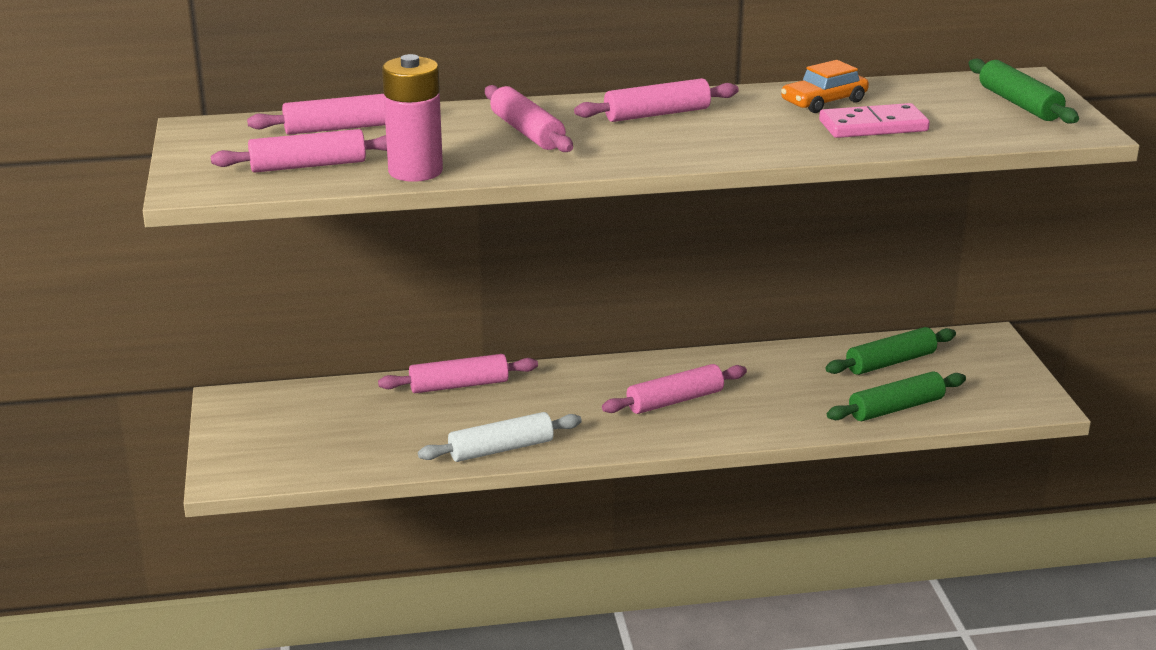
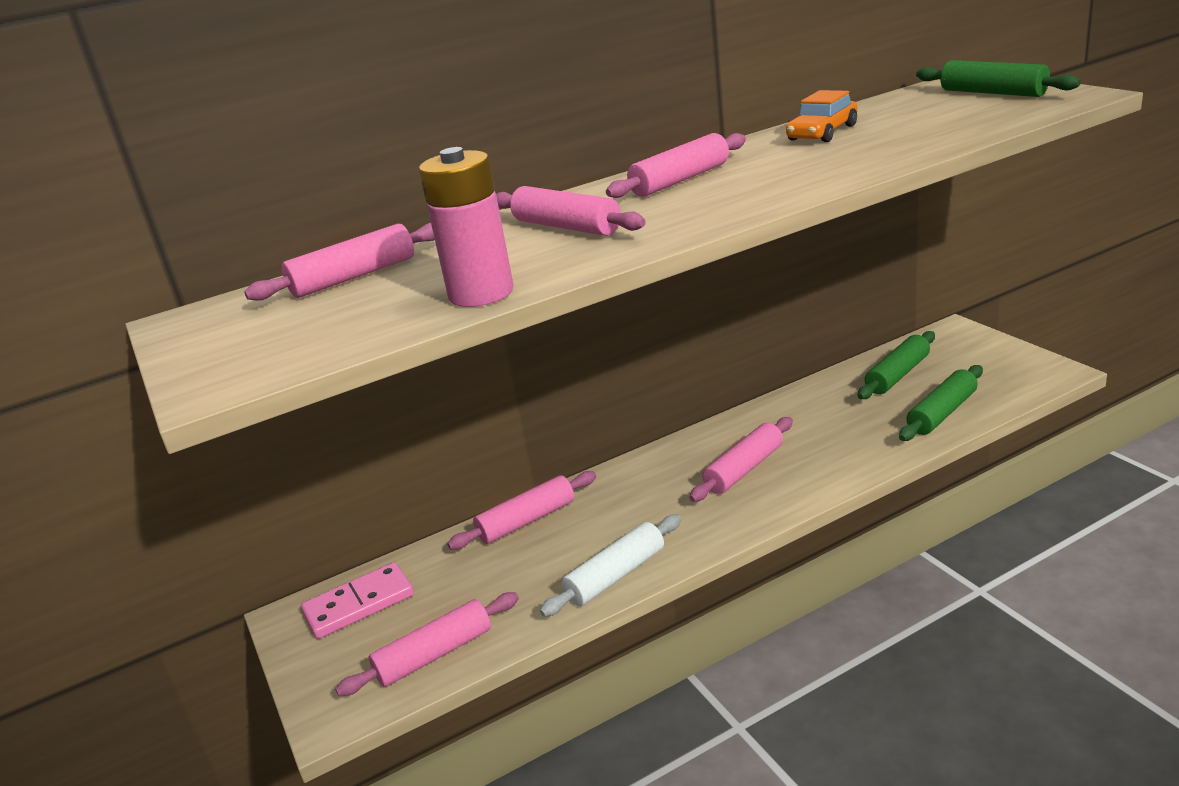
camera: 15 degrees left, 0 degrees up
(308, 166) = (347, 322): pink rolling pin -> pink rolling pin (434, 655)
(873, 126) = (896, 137): pink domino -> pink domino (359, 604)

